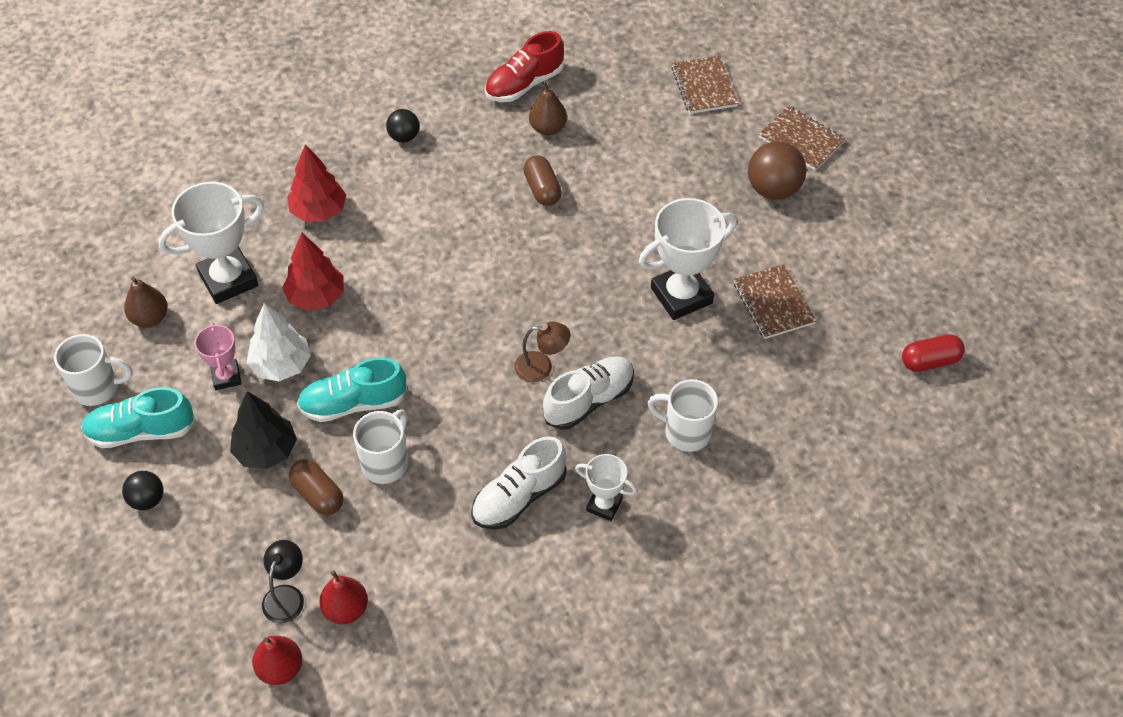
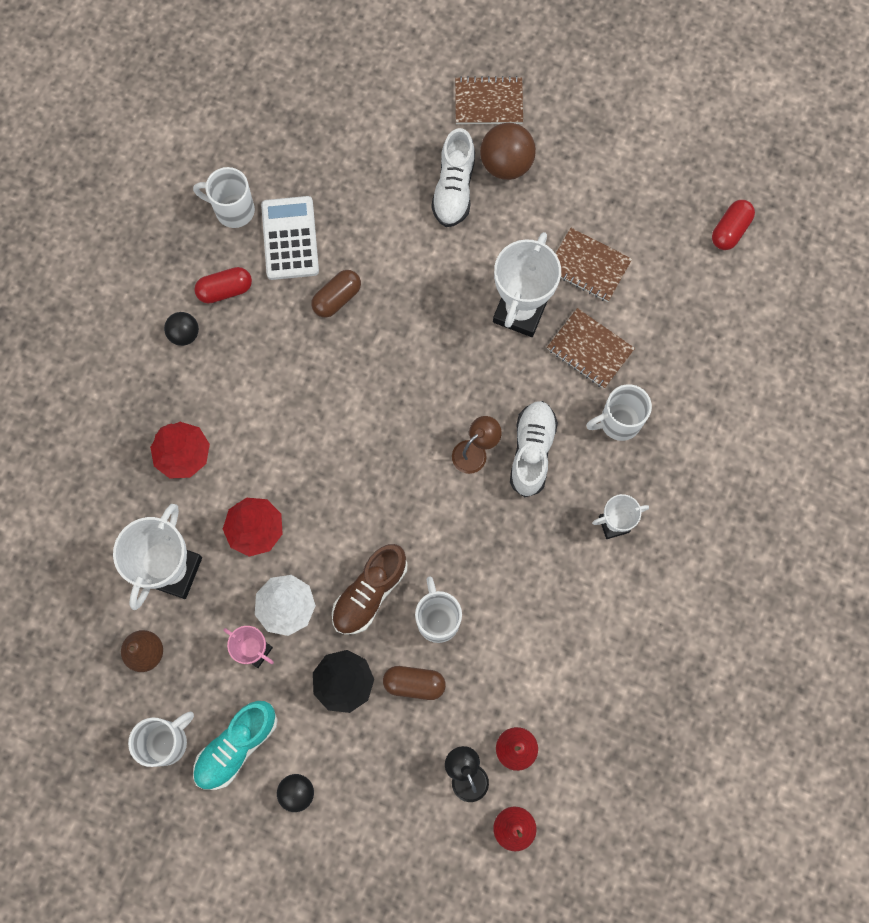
camera: 40 degrees left, 20 degrees up
(353, 403) = (369, 593): turquoise shoe -> brown shoe
(464, 129) = (225, 290): none -> red capsule
(519, 497) = (552, 566): white shoe -> white shoe (454, 189)
(524, 84) = (233, 210): red shoe -> white mug
(542, 189) = (337, 298): brown capsule -> brown capsule turned 75 degrees counterclockwise
(547, 128) = (290, 238): brown pear -> white calculator
(704, 87) = (375, 106): brown notebook -> brown notebook (590, 349)

